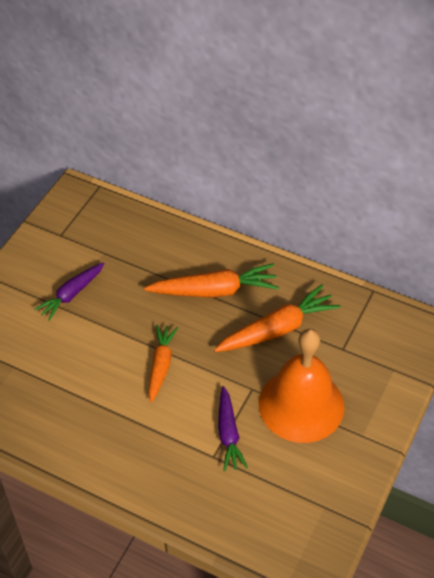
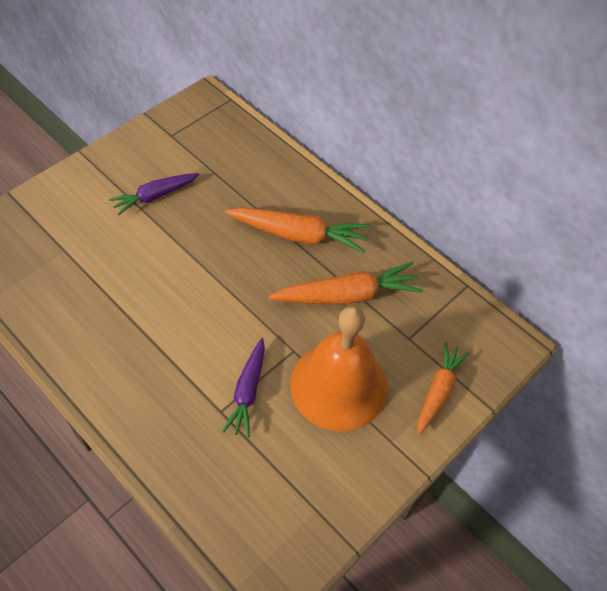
camera: 15 degrees right, 5 degrees up
(161, 365) = (210, 295): orange carrot -> orange carrot (438, 391)

